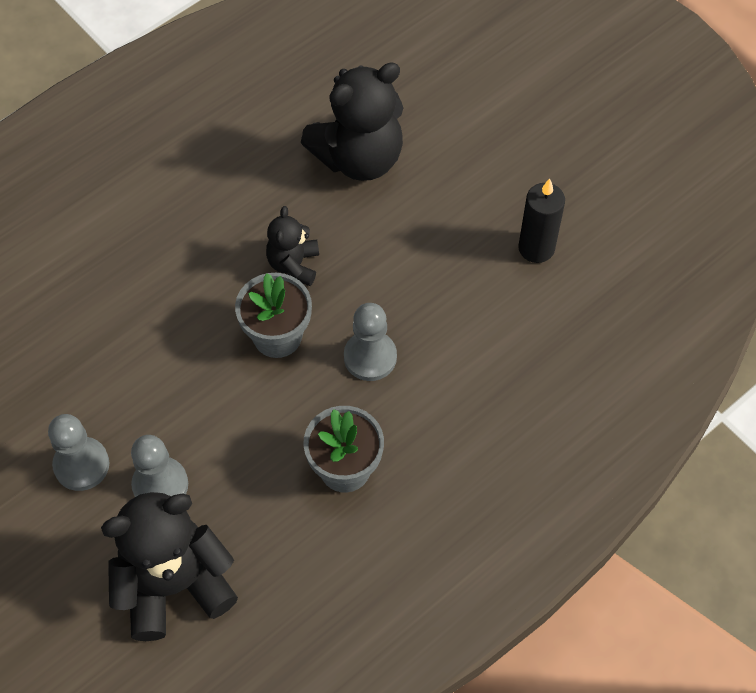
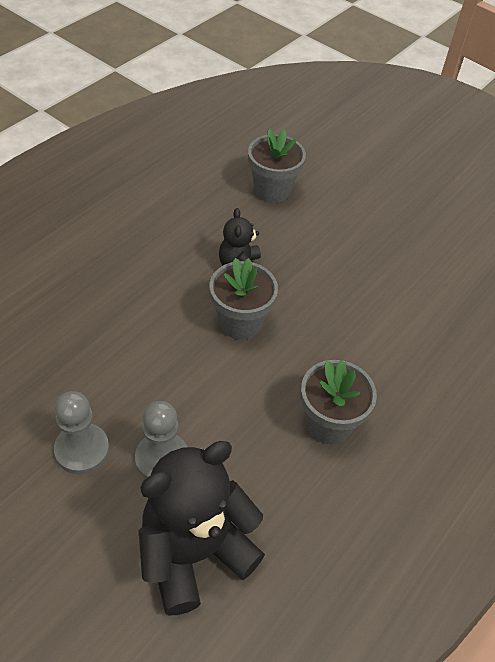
camera: 15 degrees left, 10 degrees down
(359, 157) = (272, 190): black teddy bear -> grey flower pot
(370, 357) = (323, 330): grey pawn -> none
(536, 248) = (429, 240): black candle -> none

